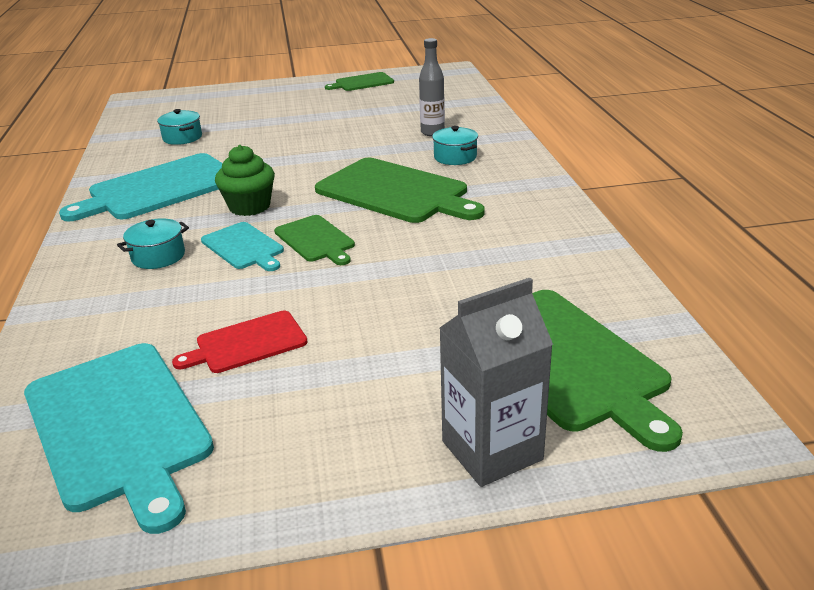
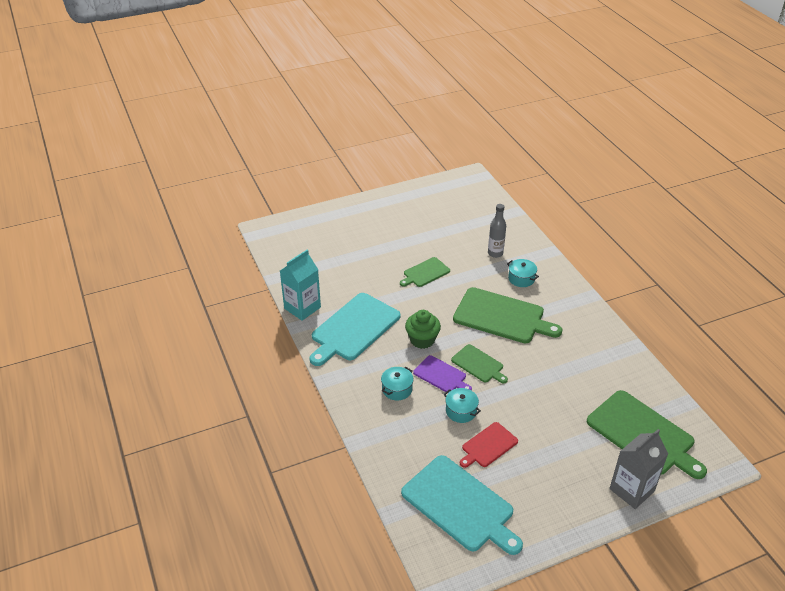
camera: 15 degrees left, 10 degrees up
(110, 165) = (302, 308): none -> turquoise carton
(182, 138) = (331, 273): turquoise pot -> turquoise pot (461, 411)
(244, 247) = (441, 375): turquoise cutting board -> purple cutting board
(362, 82) = (417, 196): green cutting board -> green cutting board (425, 273)

